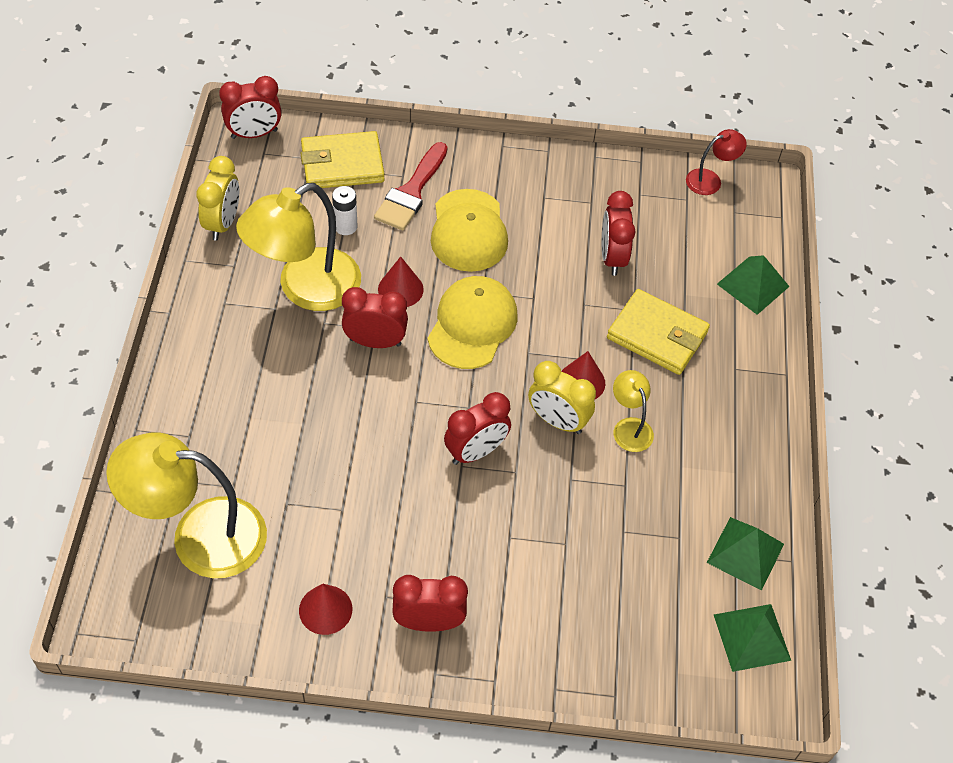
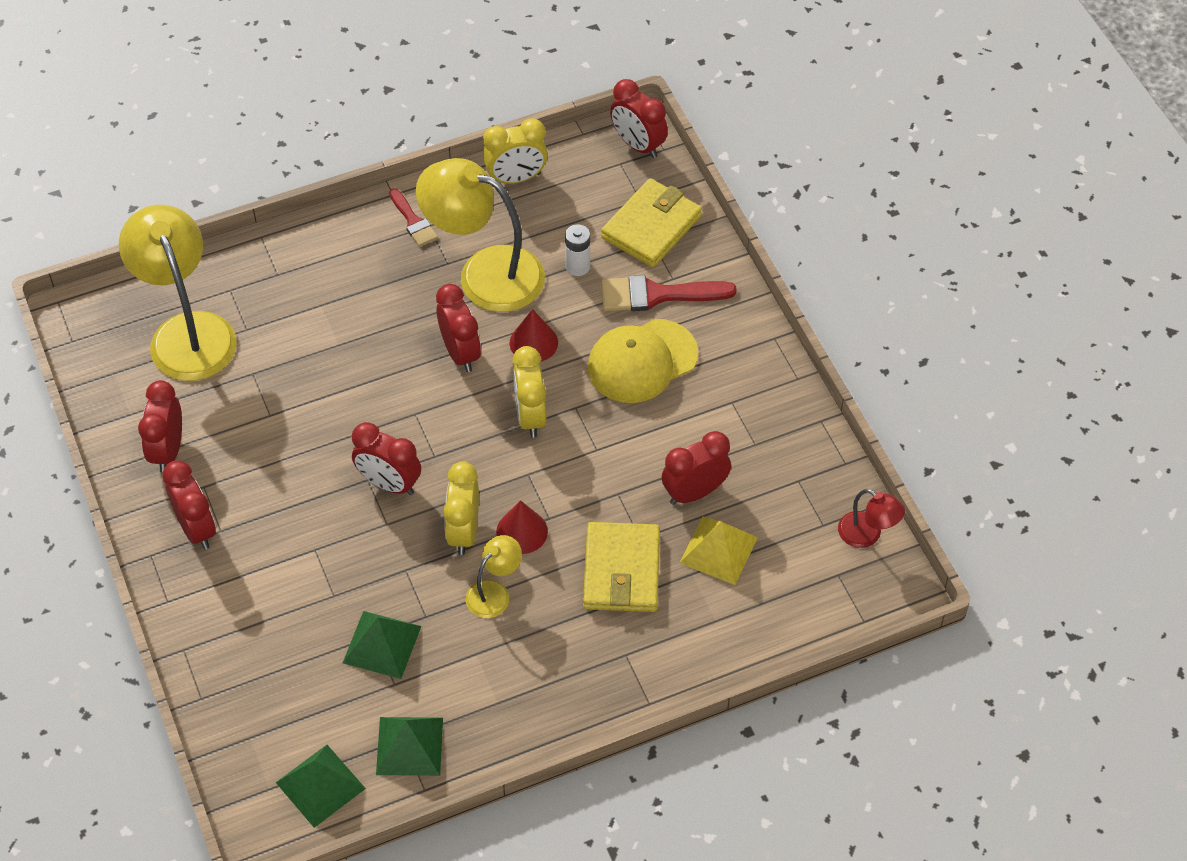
camera: 65 degrees right, 0 degrees up
(211, 311) = (413, 221): none -> red brush
(325, 609) = (168, 450): red cone -> red clock
(342, 164) = (651, 227): yellow wallet -> yellow wallet turned 75 degrees clockwise
(472, 325) = (530, 416): yellow cap -> yellow clock
(673, 268) = (718, 550): none -> yellow pyramid
(753, 285) = (747, 629): green pyramid -> green pyramid (382, 644)

